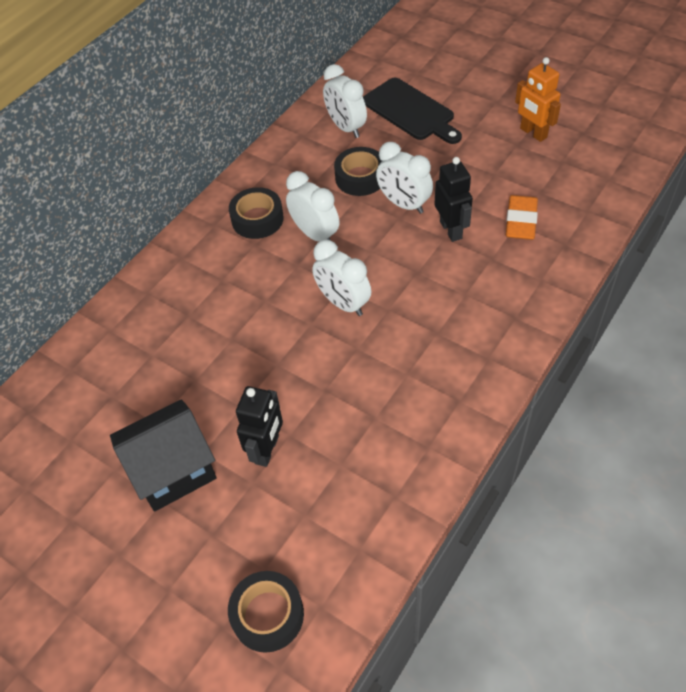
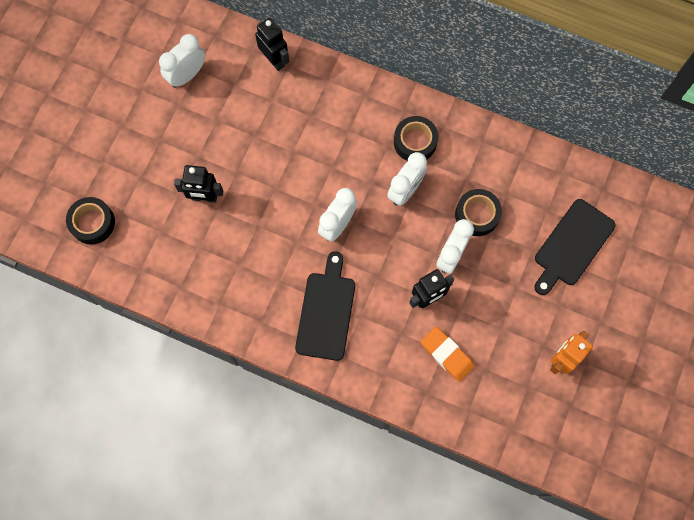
camera: 75 degrees right, 20 degrees up
(95, 345) = (274, 60): none -> black robot
(173, 470) = (182, 141): black house -> none
(346, 127) = (539, 192): white clock -> white clock (187, 75)
(455, 327) = (326, 311): none -> black cutting board
(521, 221) = (447, 354): orange eraser -> orange eraser turned 45 degrees clockwise

